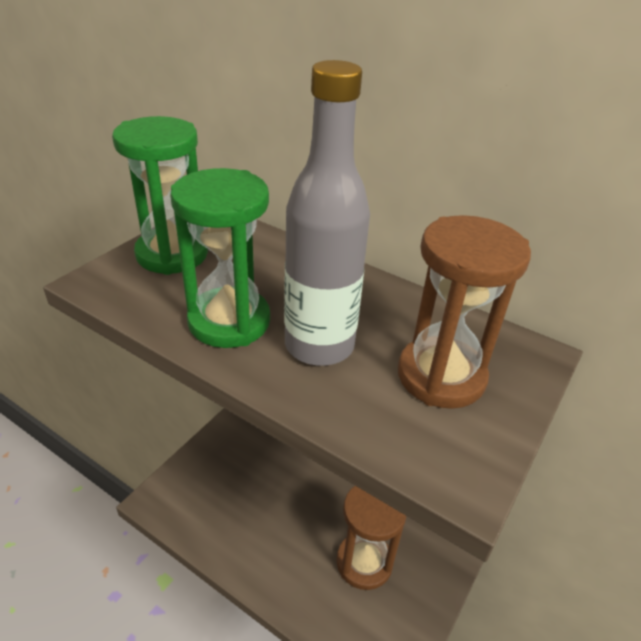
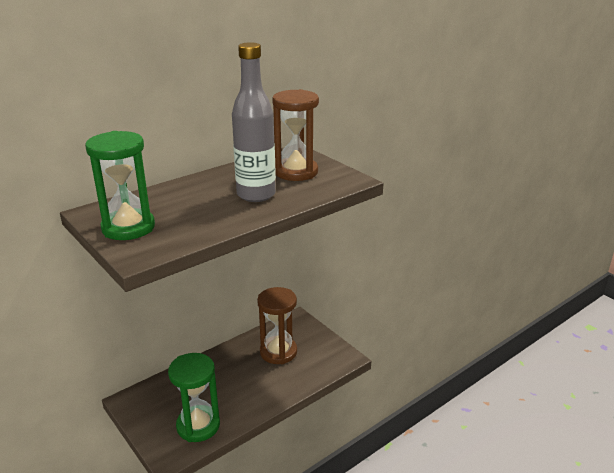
camera: 70 degrees left, 10 degrees down
(229, 321) = (217, 215): green hourglass -> green hourglass (198, 425)

